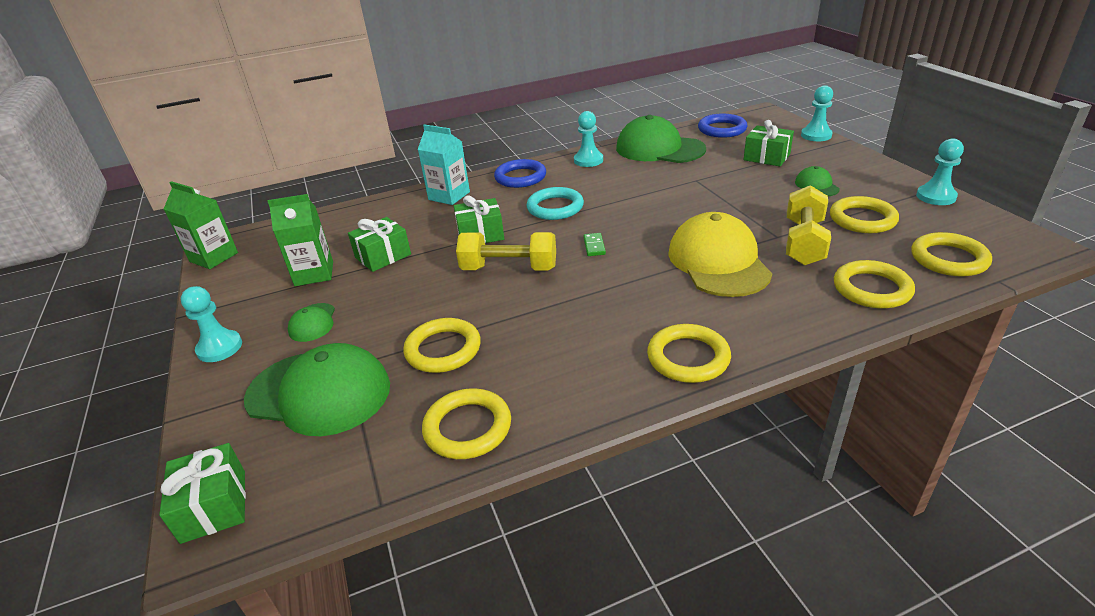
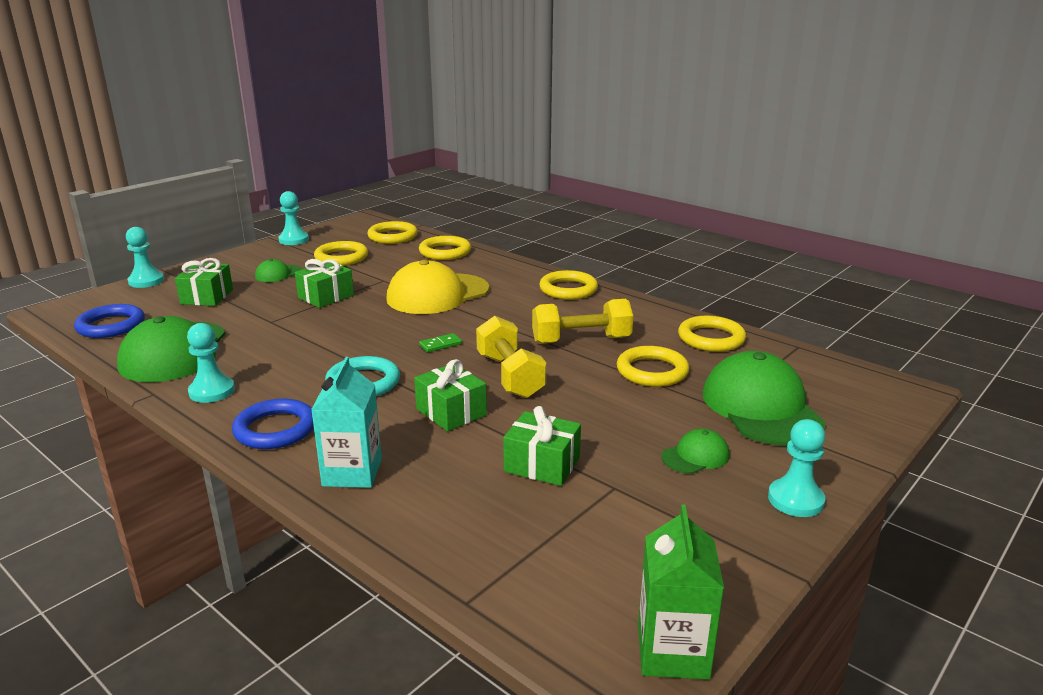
camera: 120 degrees left, 10 degrees down
(214, 506) = (890, 401): green gift -> green gift (326, 297)
(314, 273) = (619, 503): green carton -> none
(803, 242) = (389, 271): yellow dumbbell -> yellow dumbbell (581, 340)

